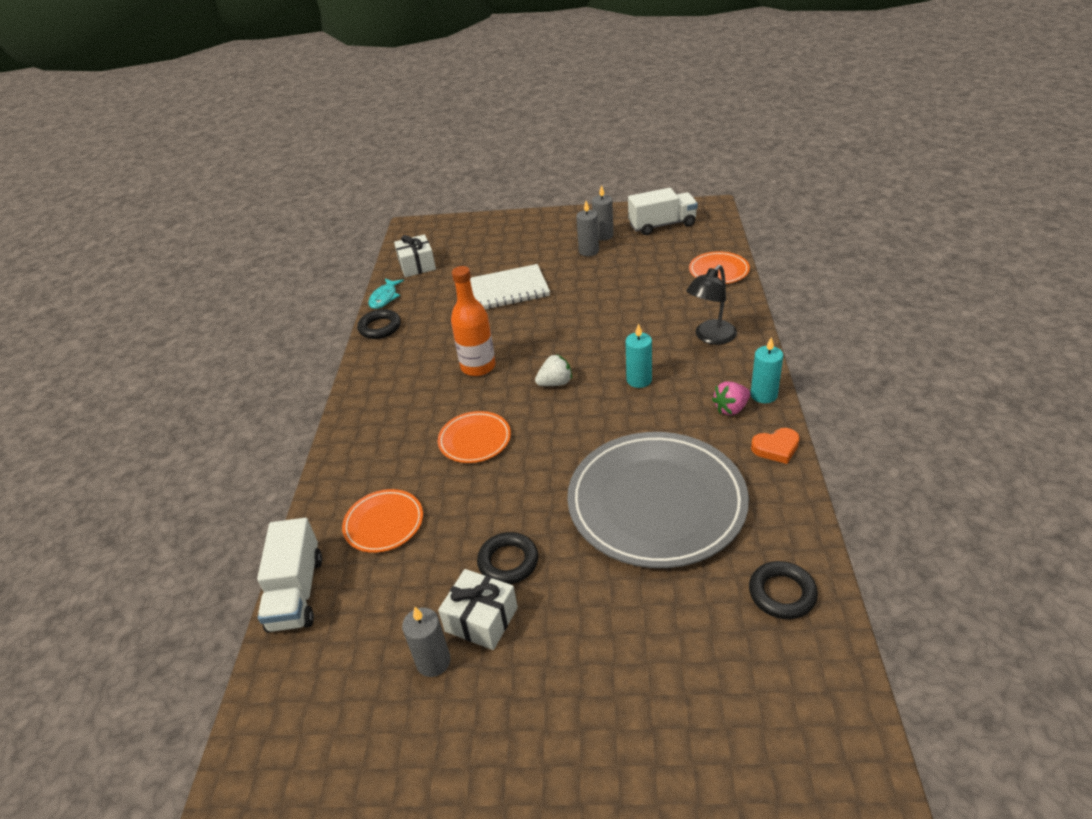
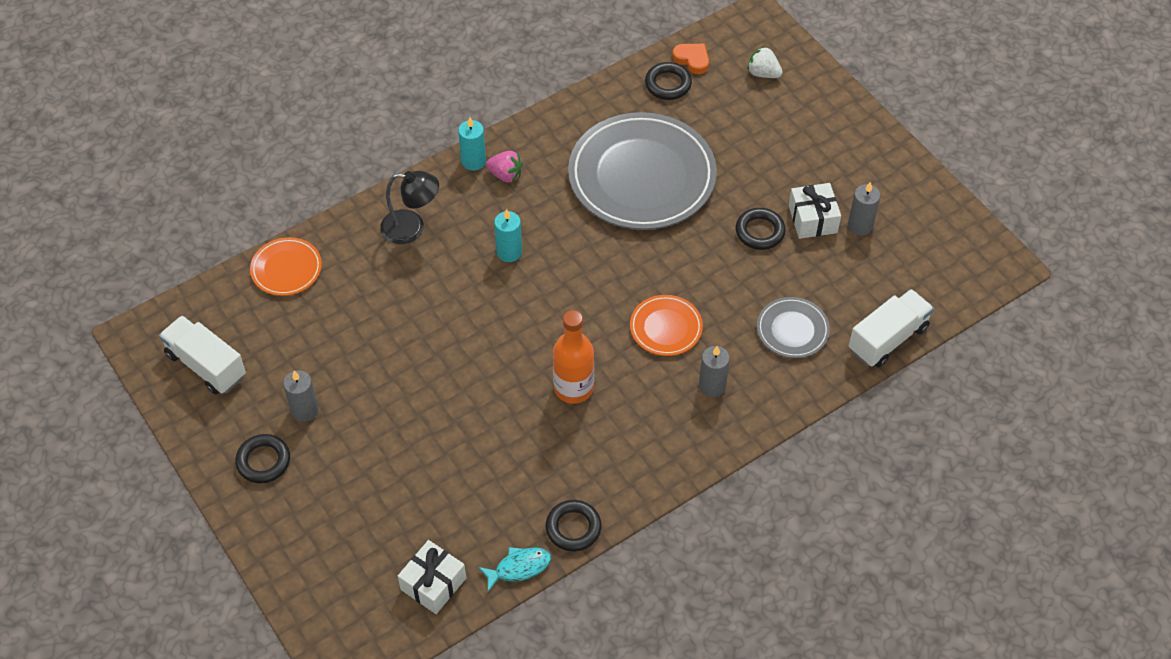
camera: 130 degrees left, 15 degrees up
(384, 523) = (792, 330): orange plate -> grey plate
(507, 290) = (430, 445): white notebook -> none
(555, 383) = (555, 311): white strawberry -> white strawberry (763, 73)
(568, 230) = (263, 461): none -> black ring
(603, 235) = (260, 414): grey candle -> grey candle (712, 386)
(776, 448) = (533, 132): orange heart -> orange heart (692, 59)

